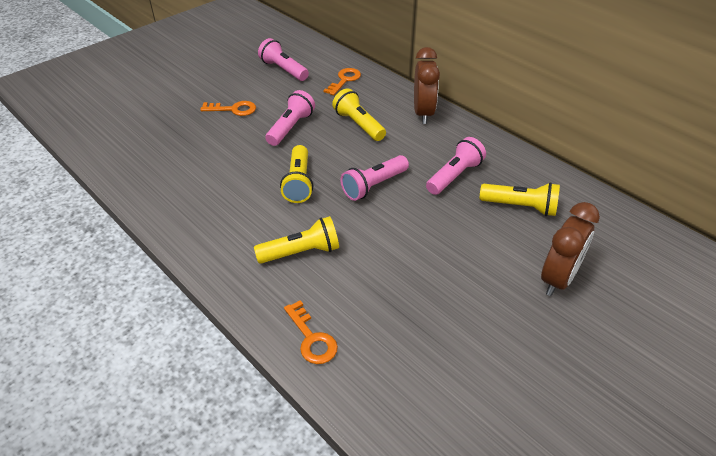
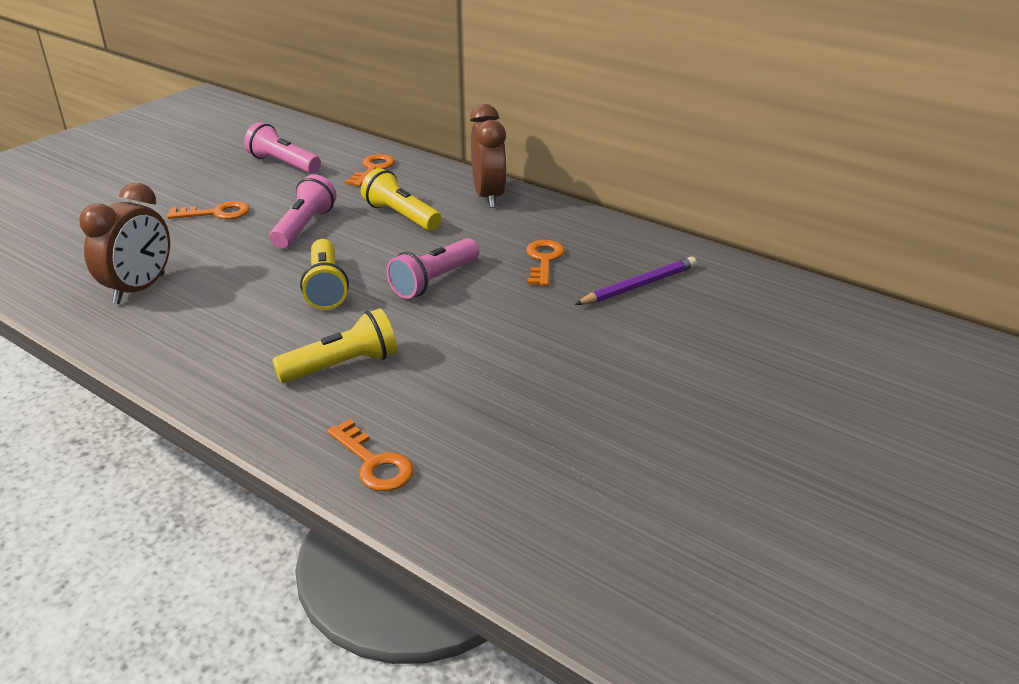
camera: 10 degrees left, 10 degrees down
(454, 176) = (544, 260): pink flashlight -> orange key
(520, 207) = (639, 285): yellow flashlight -> purple pencil
(558, 279) = (704, 358): brown clock -> brown clock (140, 289)

